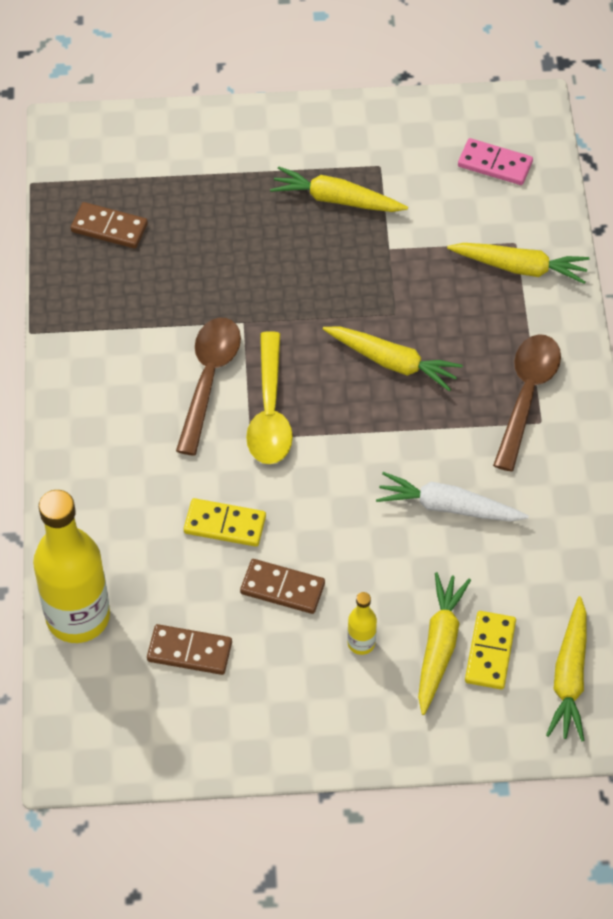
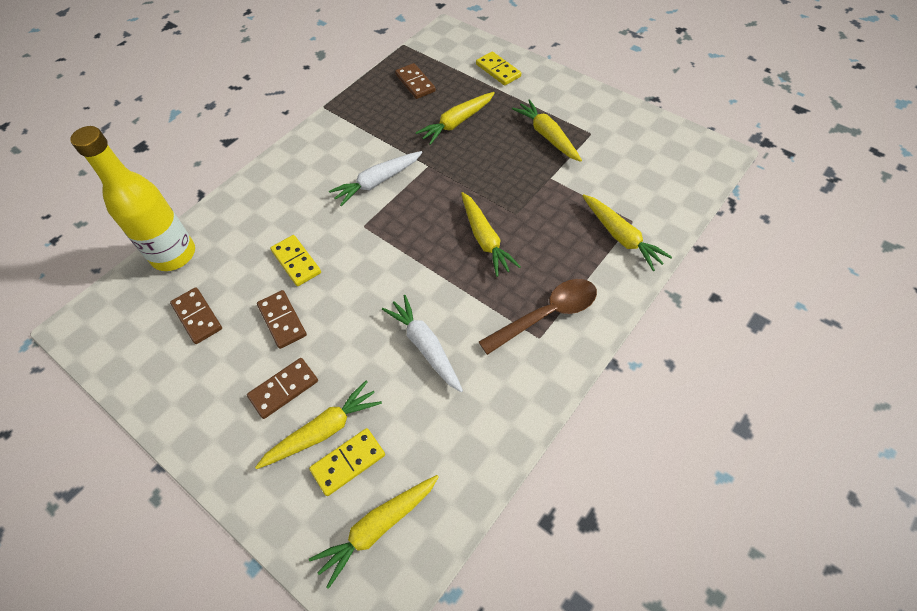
camera: 45 degrees right, 0 degrees up
(192, 147) = (498, 70): none -> yellow domino
(208, 379) = (377, 182): brown spoon -> white carrot
(218, 248) = (456, 123): none -> yellow carrot
(270, 411) = (388, 219): yellow spoon -> none
(361, 643) = (284, 389): yellow bottle -> brown domino
(495, 164) = (664, 171): pink domino -> none

